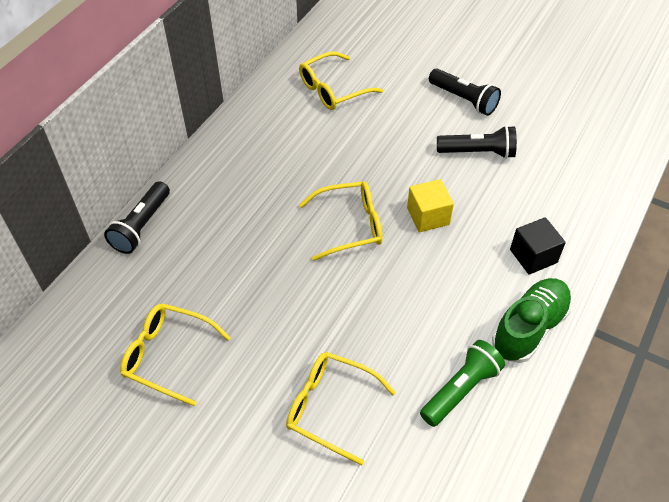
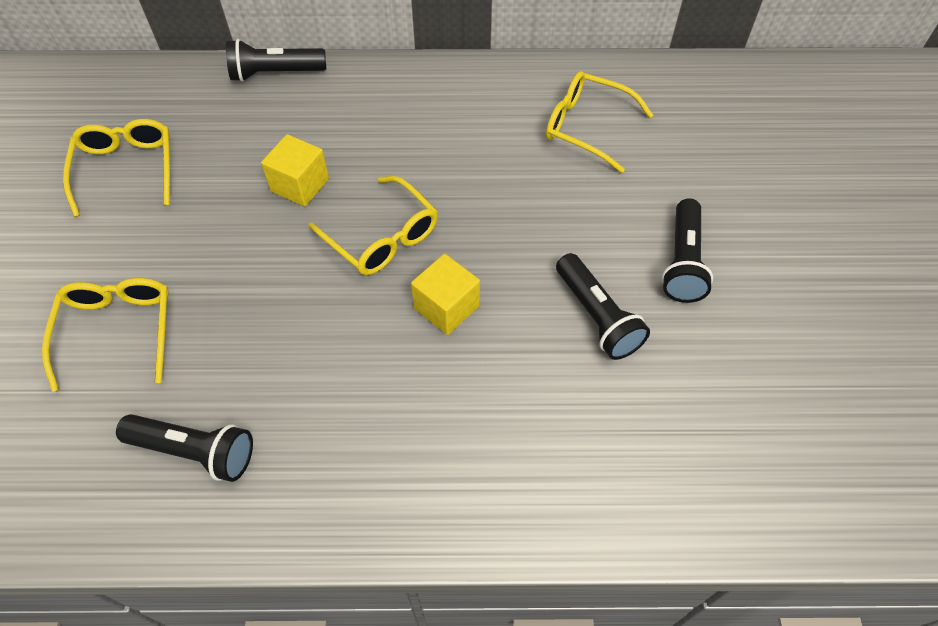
camera: 60 degrees right, 5 degrees up
(269, 252) = (300, 185): none -> yellow cube
(461, 390) = (195, 452): green flashlight -> black flashlight
(529, 328) = (327, 495): green shoe -> none
(533, 256) = (453, 454): black cube -> none

